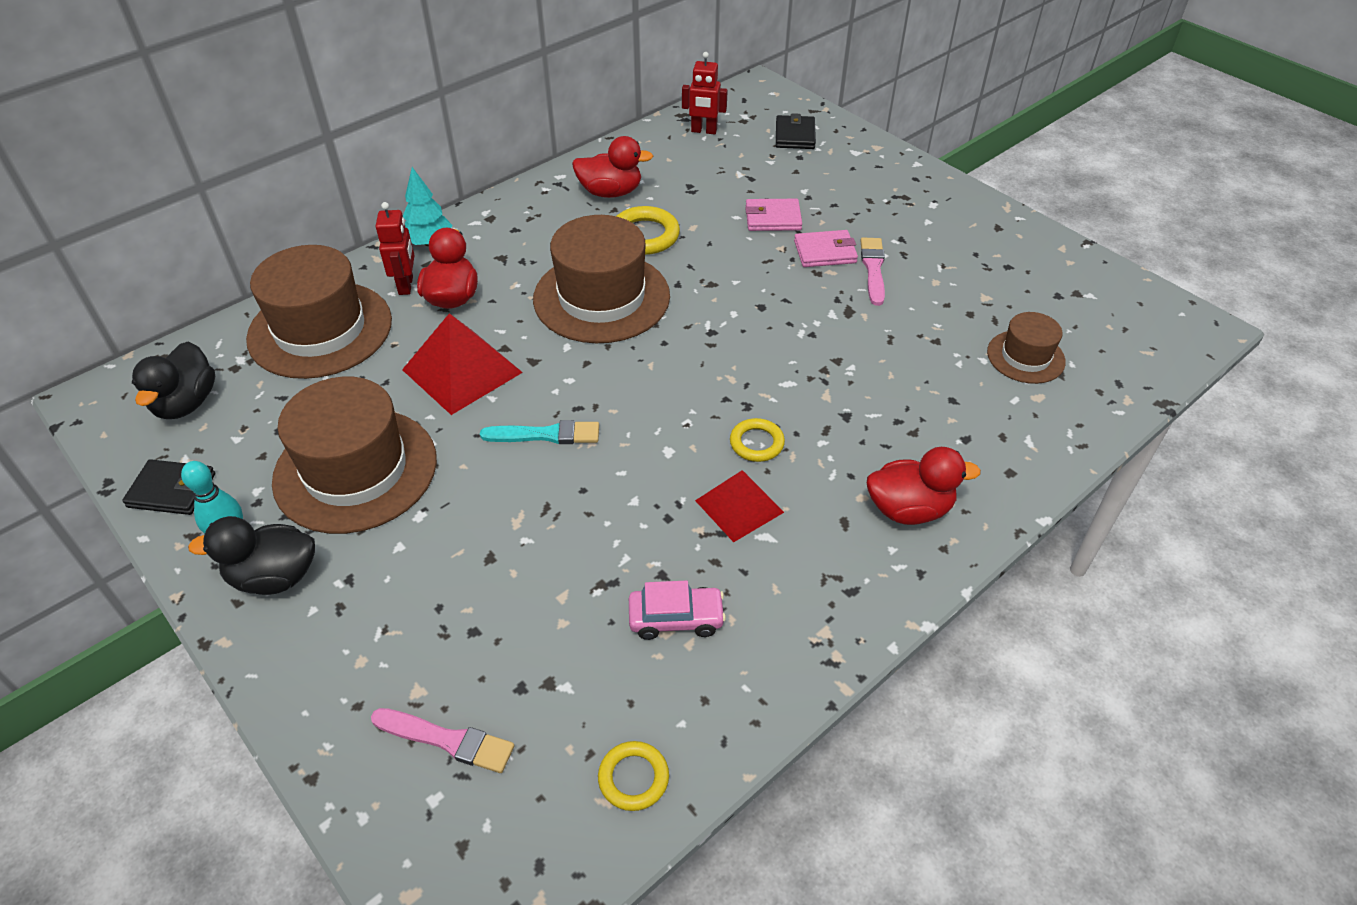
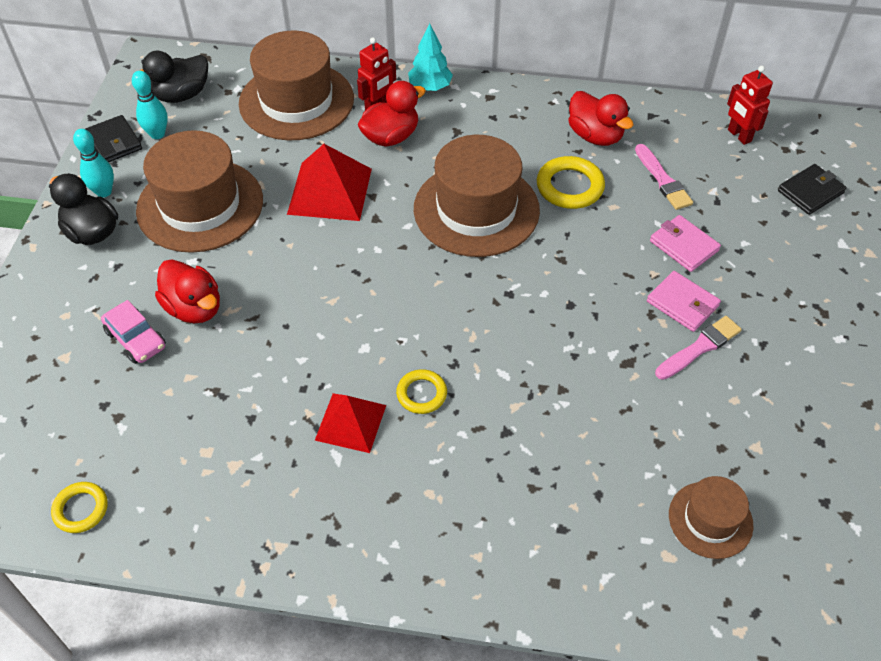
camera: 50 degrees right, 5 degrees up
(212, 450) = (157, 134): none -> turquoise bowling pin
(447, 740) = (41, 396): pink brush -> pink brush (663, 180)
(546, 435) = (315, 273): turquoise brush -> none
(676, 618) = (221, 450): pink car -> pink car (136, 339)
(909, 509) = (446, 532): red duck -> red duck (194, 308)

